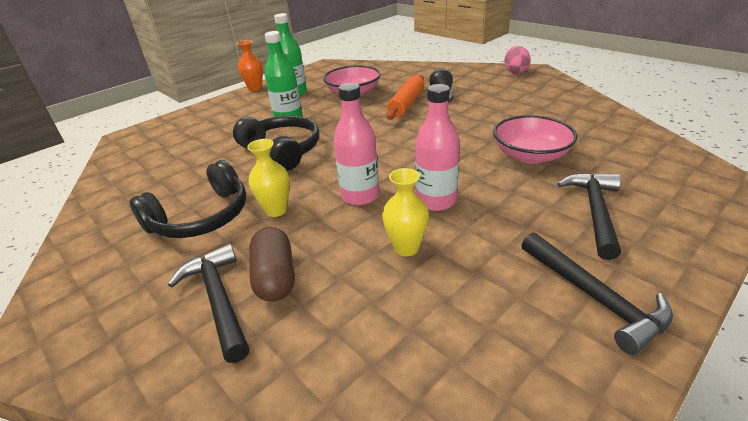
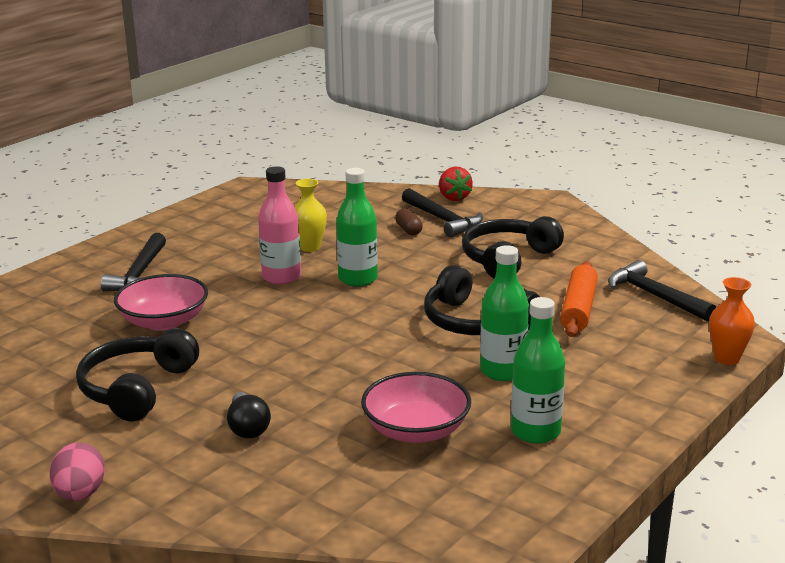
camera: 170 degrees right, 10 degrees down
(158, 370) = (454, 197): none -> red strawberry
(255, 88) = (633, 447): orange vase -> orange vase (727, 358)
(275, 277) = (408, 230): brown capsule -> brown capsule, size x0.62
(276, 210) = (437, 266): yellow vase -> none
(360, 196) = (358, 279): pink bottle -> green bottle
(406, 104) = (313, 403): orange rolling pin -> orange rolling pin (578, 309)
(518, 110) = (137, 389): none -> black headphones
(594, 297) = (183, 231): black hammer -> black hammer (655, 296)

